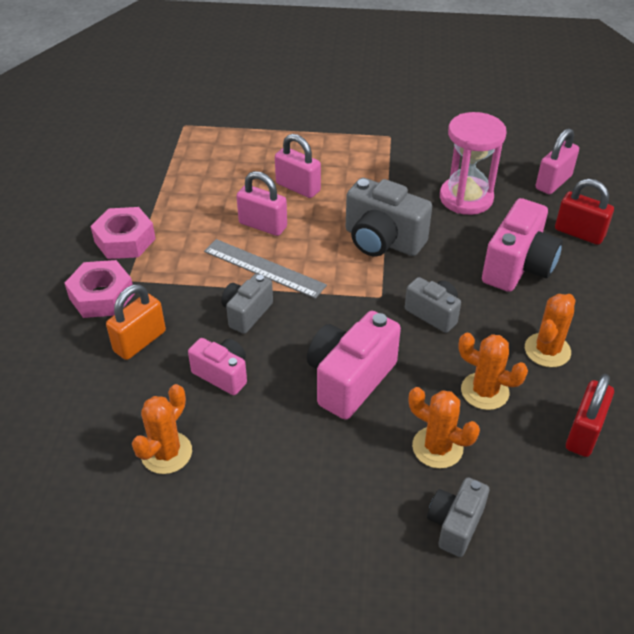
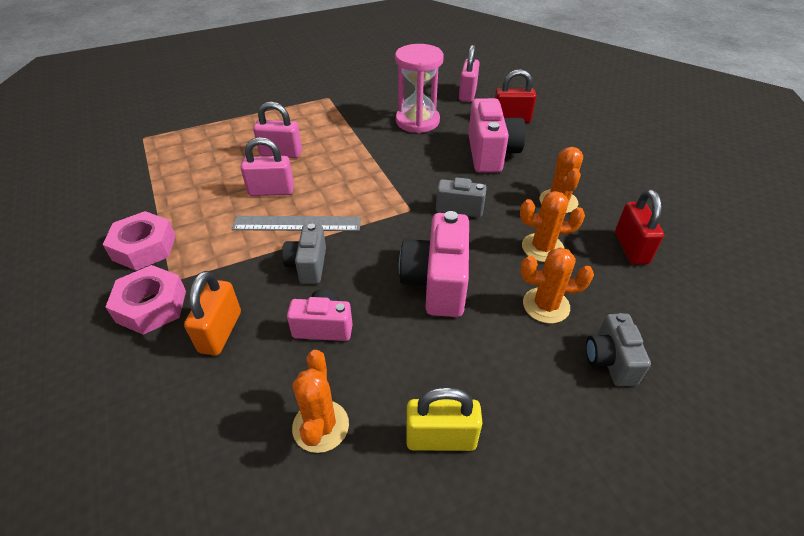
camera: 30 degrees left, 0 degrees up
(251, 509) = (441, 438): none -> yellow padlock
(382, 241) = (379, 169): grey camera -> none

